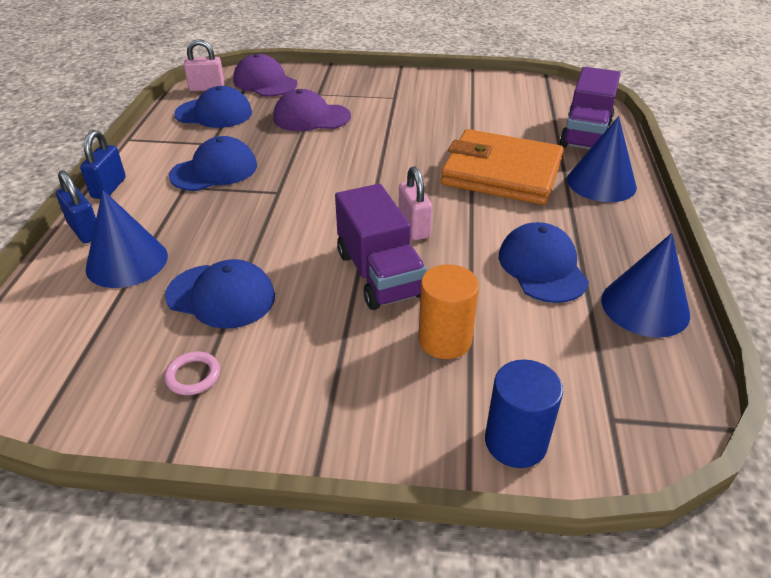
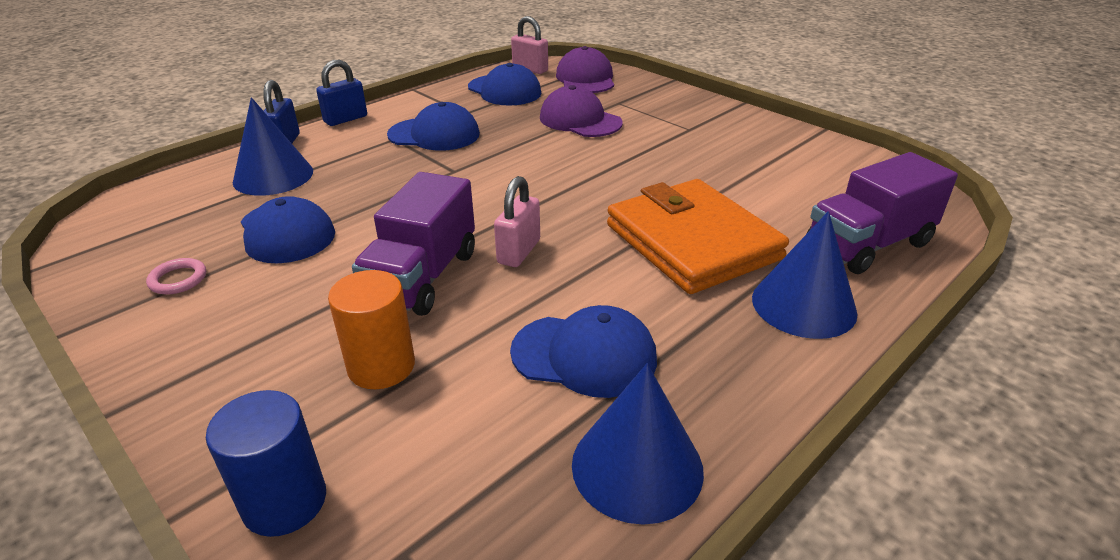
camera: 40 degrees right, 5 degrees down
(542, 267) = (584, 355): blue cap -> blue cap turned 75 degrees clockwise

